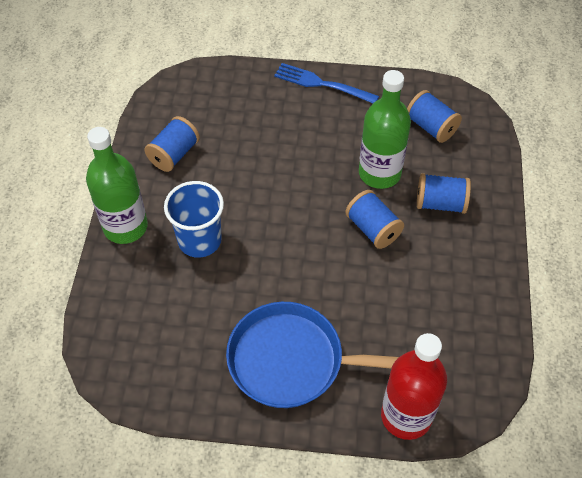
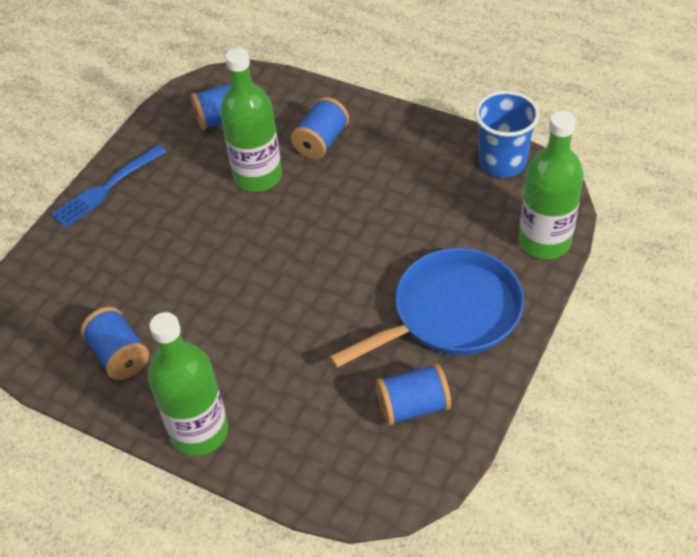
camera: 65 degrees left, 5 degrees down
(199, 240) = (259, 359): blue cup -> blue cup (502, 162)
(293, 360) = (450, 313): blue pan -> blue pan turned 150 degrees counterclockwise
(373, 229) = (324, 202): blue spool -> blue spool (413, 406)
(406, 416) = (544, 241): red bottle -> green bottle

